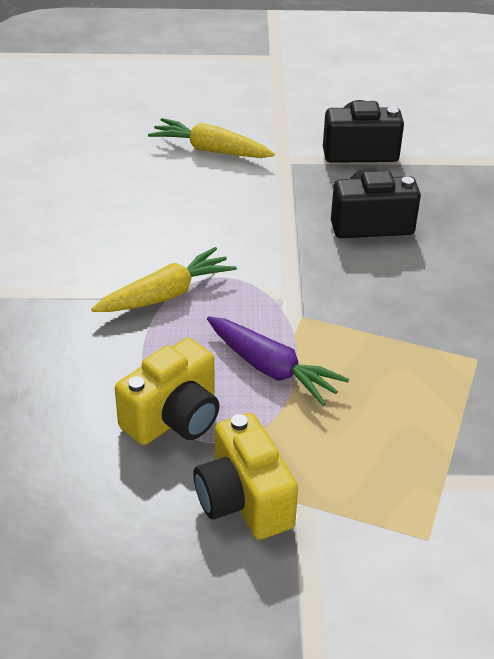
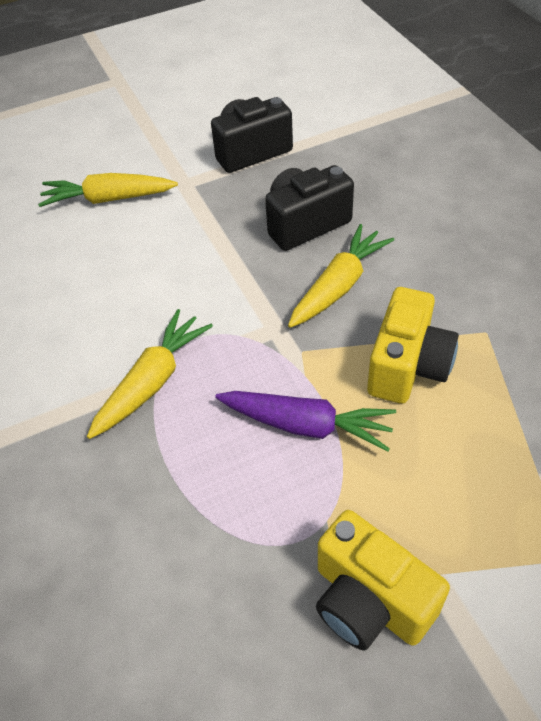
camera: 20 degrees left, 10 degrees up
(174, 418) = (242, 530): yellow camera -> yellow camera (407, 366)
(368, 280) = (339, 286): none -> yellow carrot

